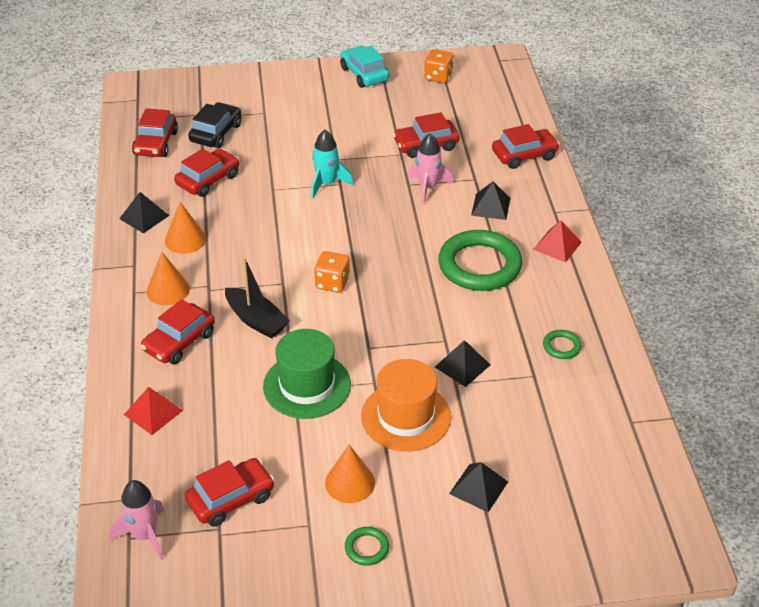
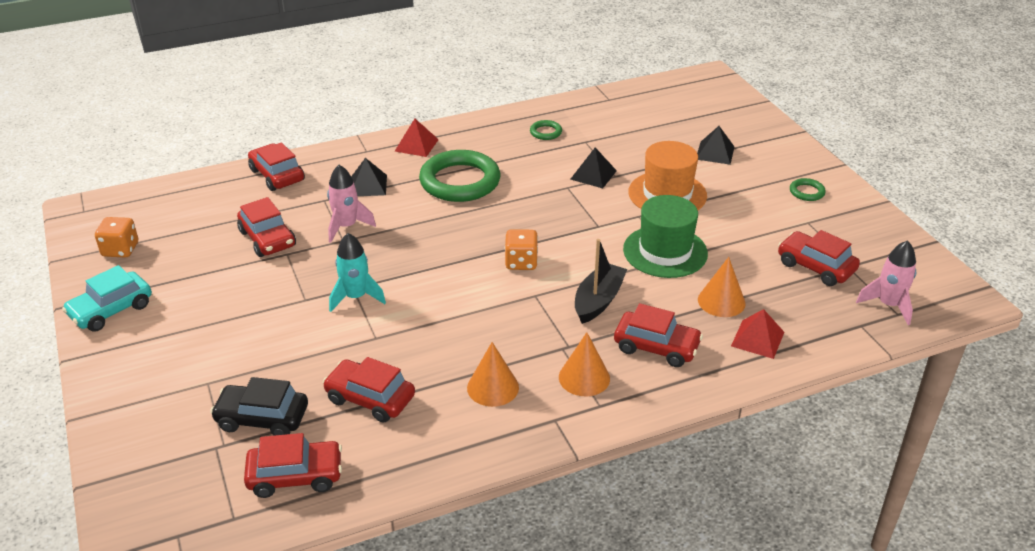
camera: 105 degrees left, 5 degrees down
(144, 217) = (462, 438): black pyramid -> none
(350, 482) = (753, 210): orange cone -> orange cone (721, 301)

